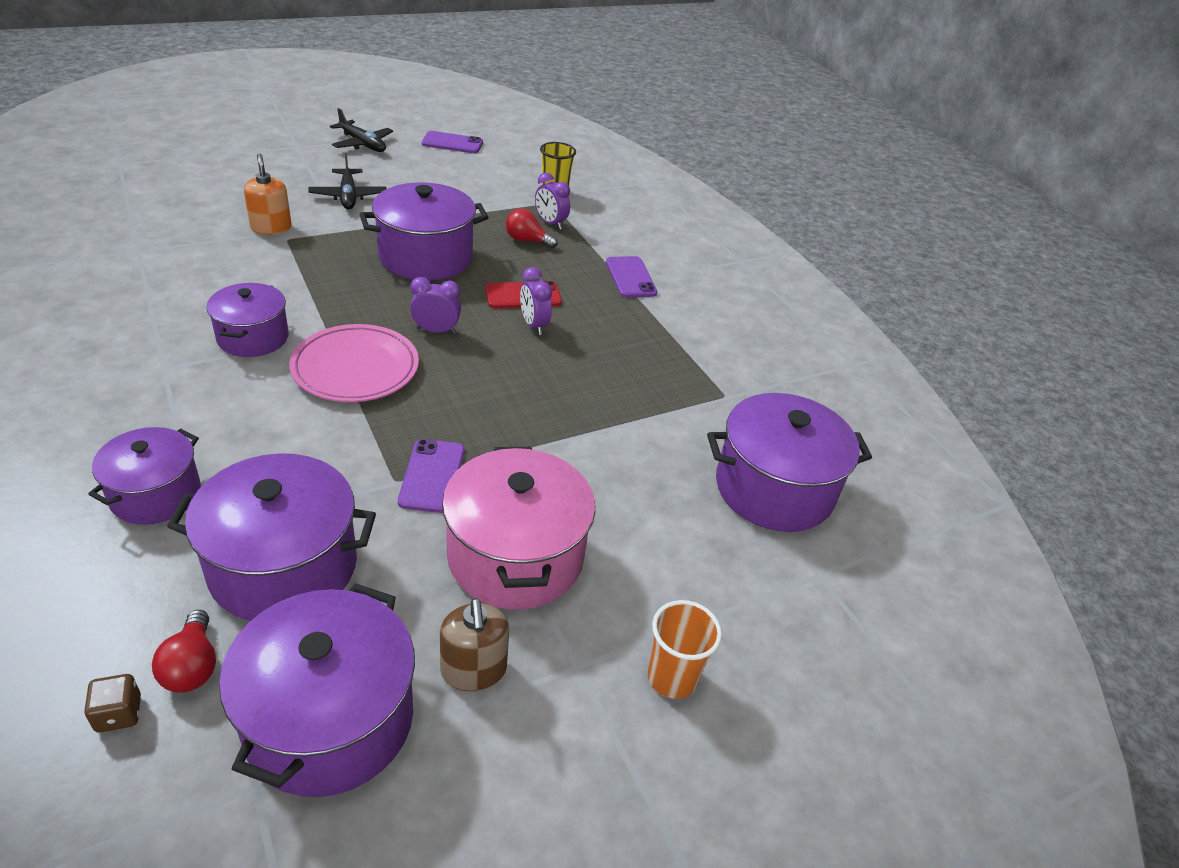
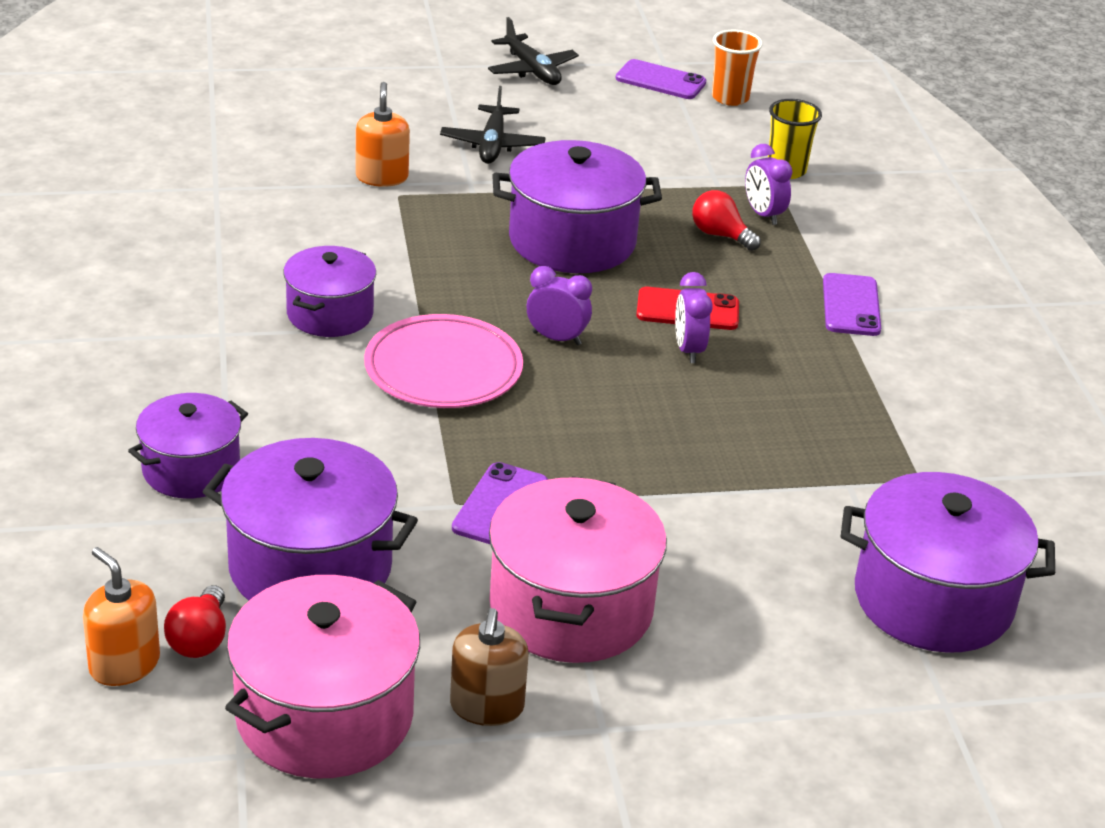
camera: 20 degrees right, 5 degrees down
(119, 714) = (124, 664): brown dice -> orange soap dispenser
(329, 720) = (324, 716): purple pot -> pink pot
(672, 677) = (709, 763): orange cup -> orange cup (730, 98)

